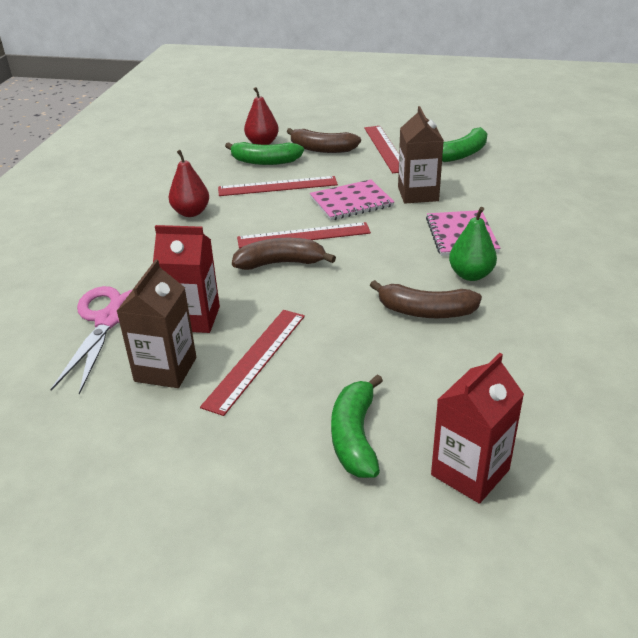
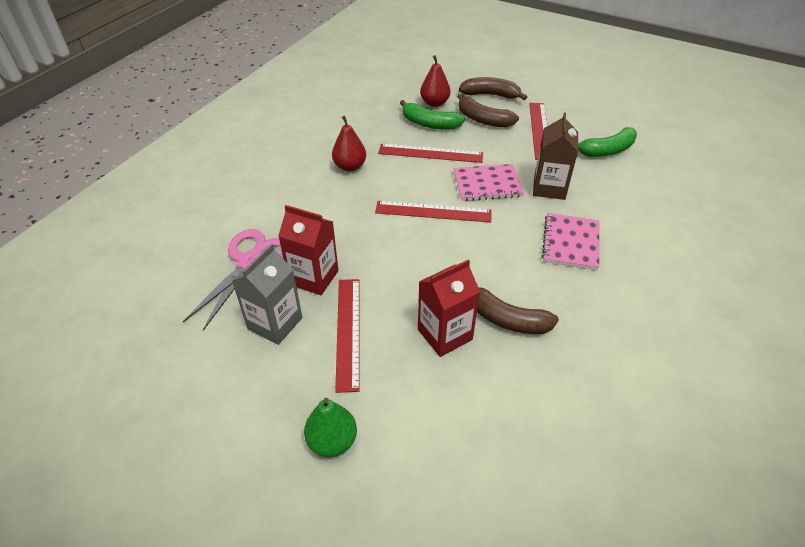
camera: 15 degrees right, 10 degrees up
(165, 369) = (275, 323): brown carton -> grey carton
(256, 359) = (348, 332): red ruler -> red ruler turned 45 degrees counterclockwise
(280, 263) = (403, 237): brown banana -> brown banana (490, 95)
(355, 436) = (398, 433): green banana -> none
(470, 275) = (562, 289): green pear -> green pear (332, 441)
(470, 472) = (480, 498): red carton -> red carton (445, 334)

